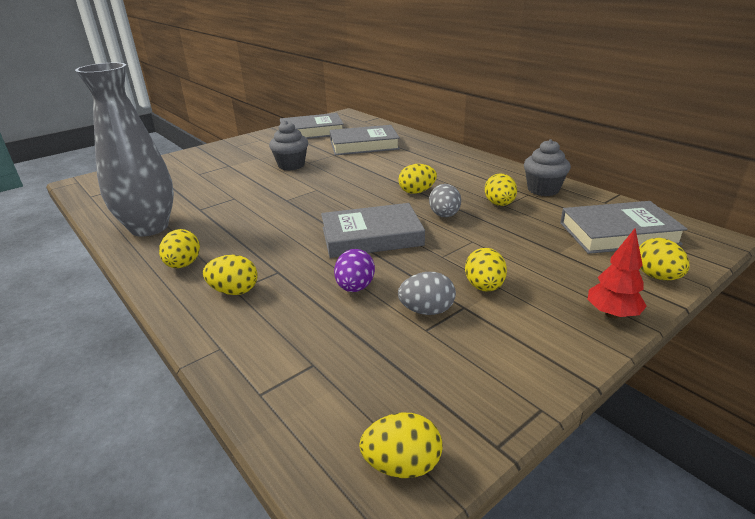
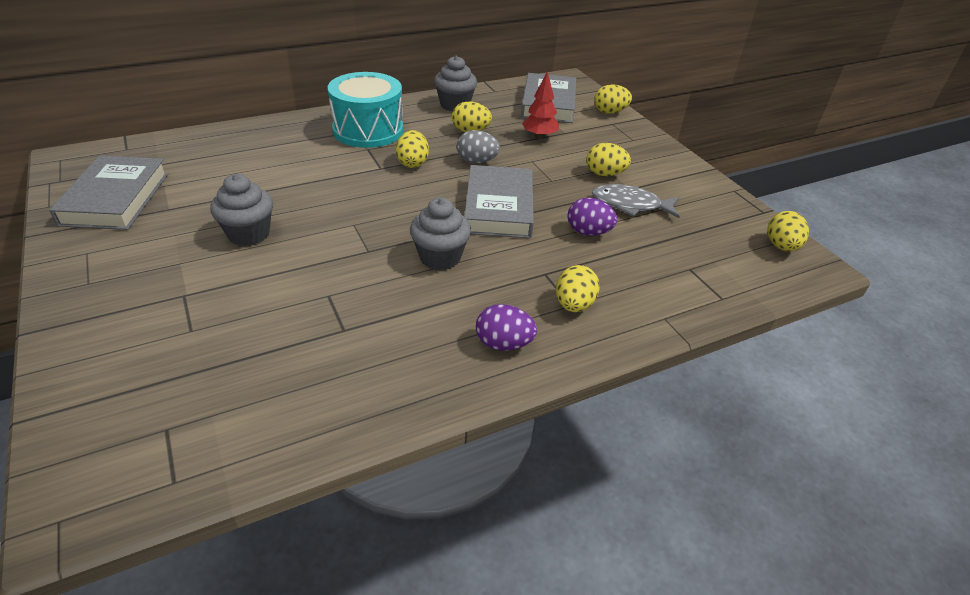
camera: 80 degrees left, 10 degrees up
(149, 227) = (377, 382): grey vase -> none
(183, 265) = (503, 344): yellow egg -> purple egg
(286, 224) = (440, 257): none -> grey cupcake
(364, 145) = (232, 167): grey book -> none
(426, 310) = (630, 205): grey egg -> grey fish
(453, 168) = (368, 130): none -> turquoise drum
(612, 314) = (648, 140): red tree -> red tree (539, 136)

